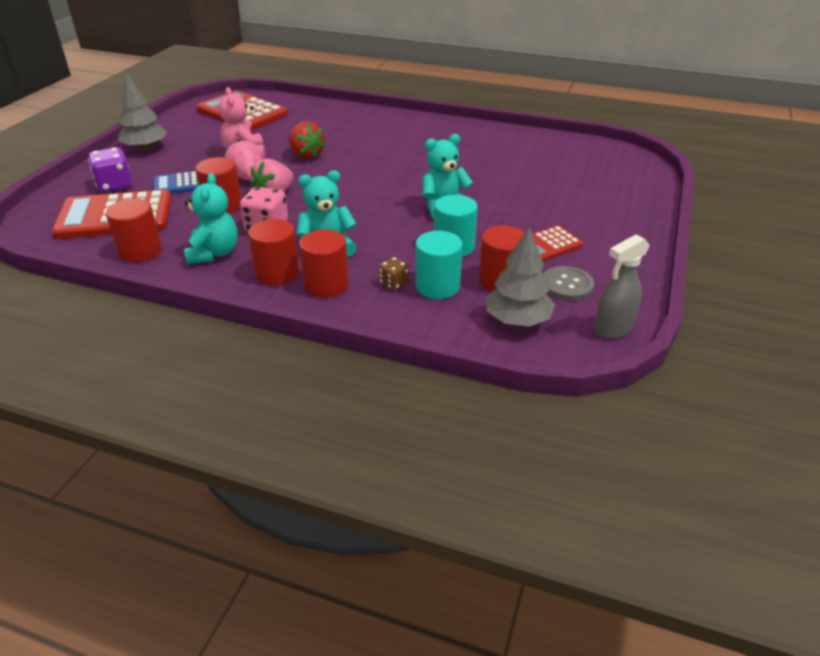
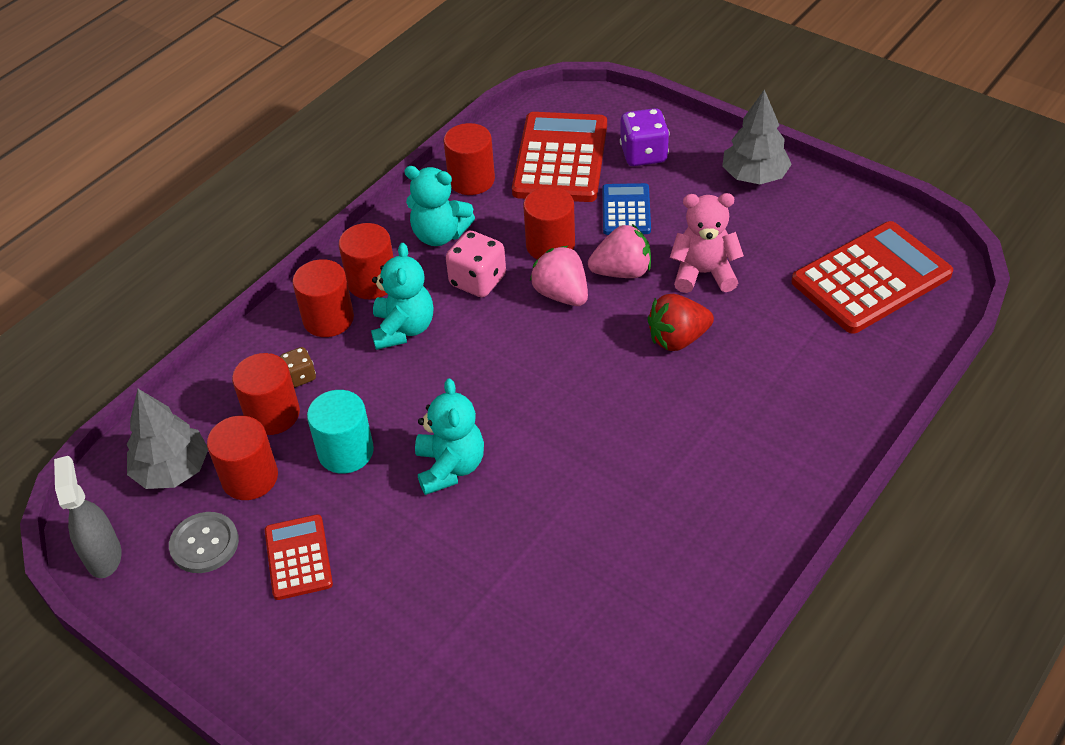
camera: 110 degrees right, 10 degrees up
(437, 286) = (272, 414): turquoise cylinder -> red cylinder

